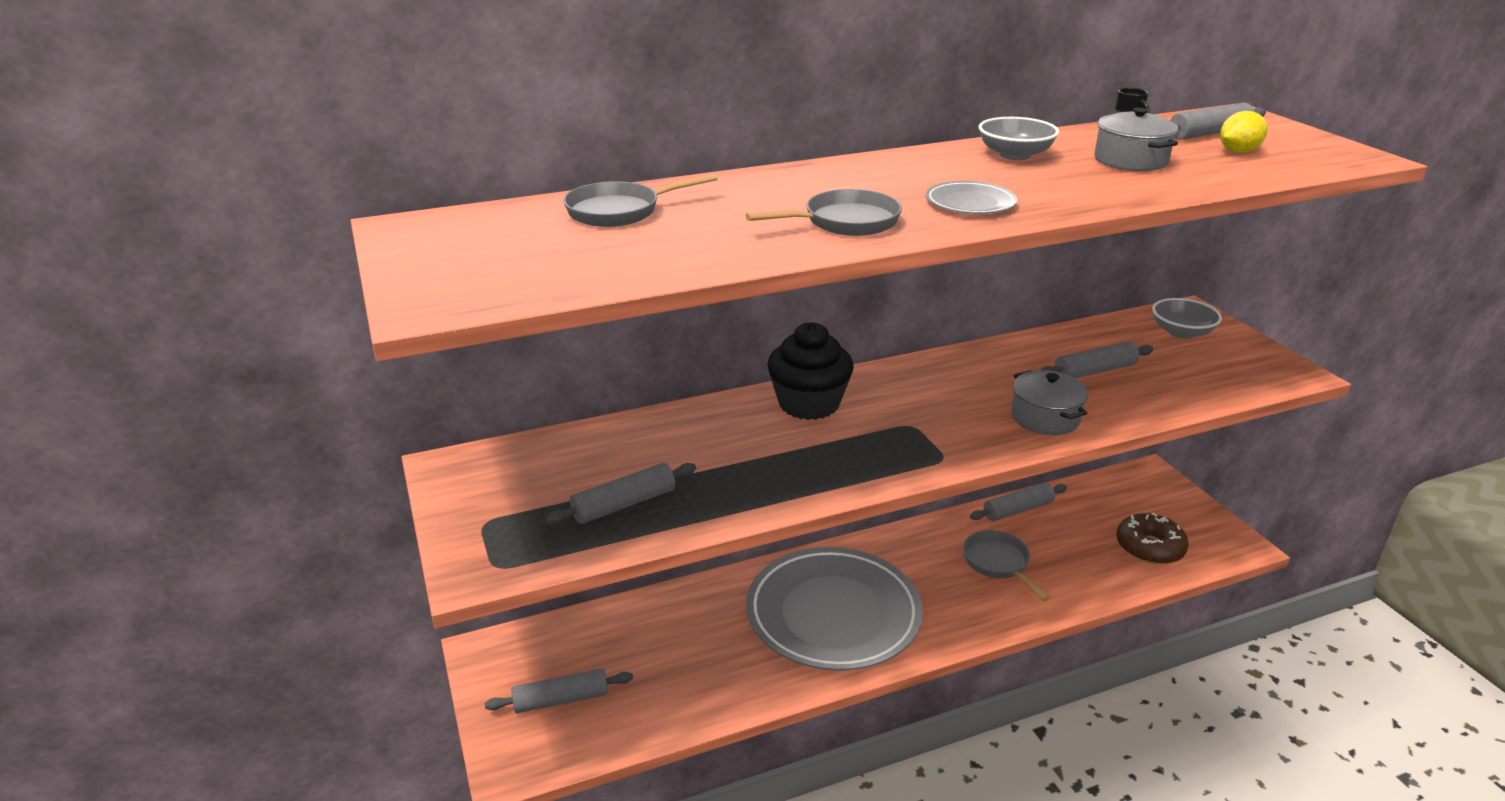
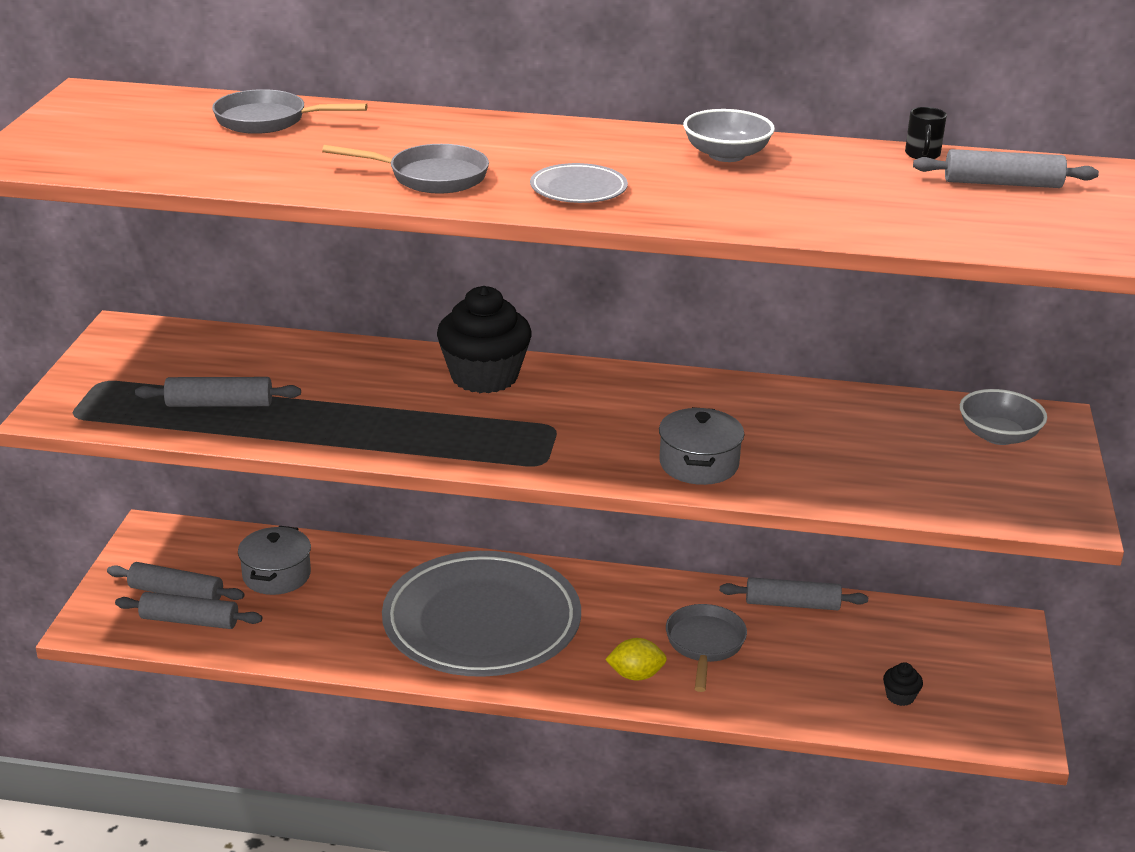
camera: 30 degrees right, 0 degrees up
(1095, 371) = (826, 440): grey rolling pin -> grey rolling pin (189, 621)
(1130, 160) = (838, 190): grey pot -> grey pot (276, 575)
(1149, 548) = (900, 696): brown donut -> black cupcake
(1238, 152) = (986, 210): yellow lemon -> yellow lemon (635, 675)

